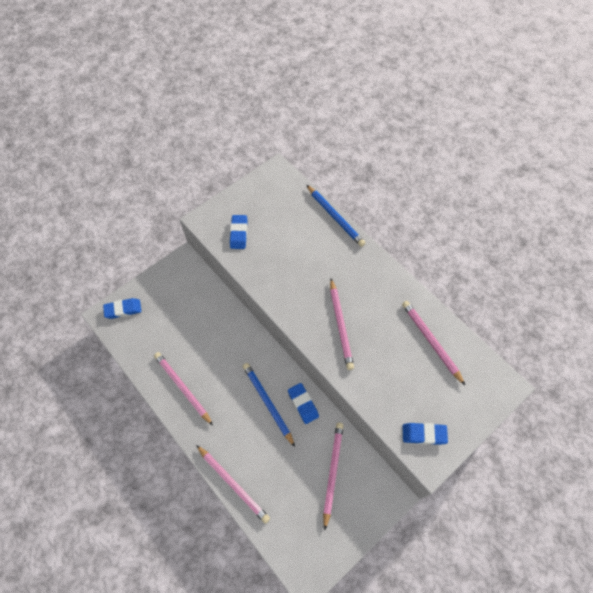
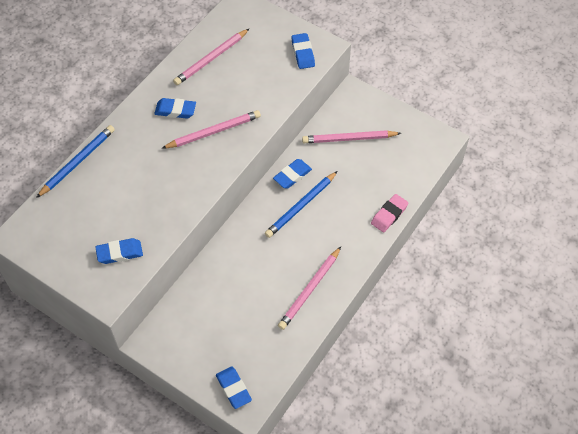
camera: 105 degrees left, 5 degrees down
(233, 484) = (389, 215): pink pencil -> pink eraser
(373, 298) = (175, 110): none -> blue eraser

